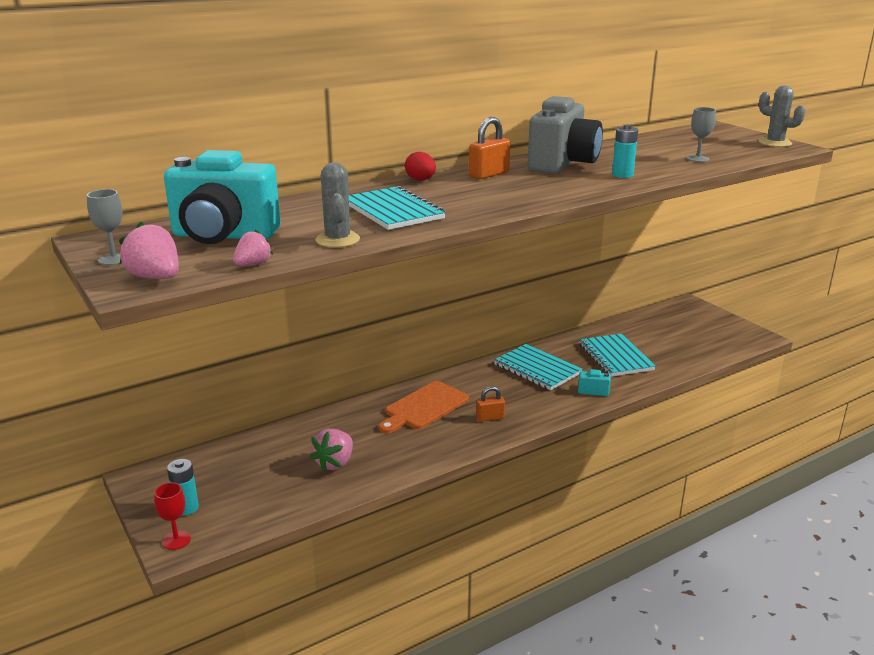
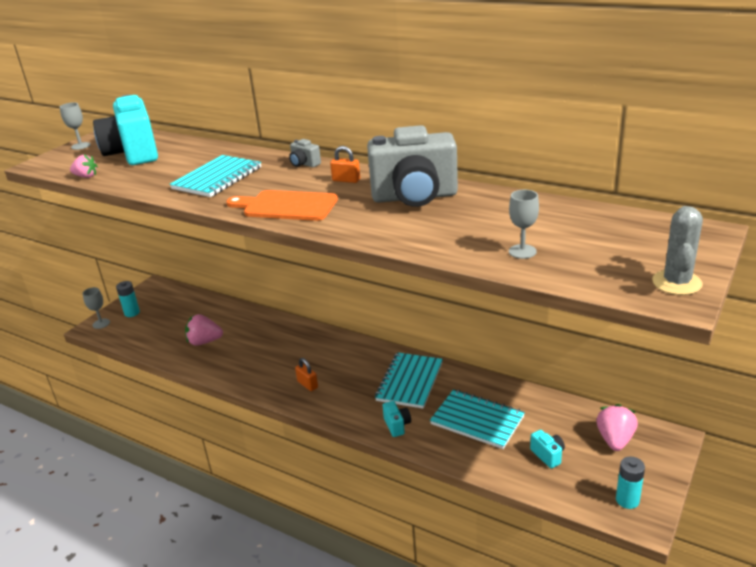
camera: 65 degrees right, 5 degrees up
(155, 278) = (55, 163): pink strawberry -> pink strawberry (615, 440)
(176, 540) = (101, 323): red goblet -> grey goblet
(337, 240) = (143, 182): grey cactus -> none
(420, 180) = (304, 164): red egg -> grey camera
(424, 407) = (301, 349): orange cutting board -> orange cutting board (286, 206)
(489, 174) = (346, 180): orange padlock -> orange padlock, size x0.66
(615, 357) = (477, 420): turquoise notebook -> turquoise notebook turned 75 degrees clockwise
(622, 175) = (408, 229): turquoise battery -> turquoise battery (627, 500)
(676, 345) = (548, 455): none -> turquoise camera

